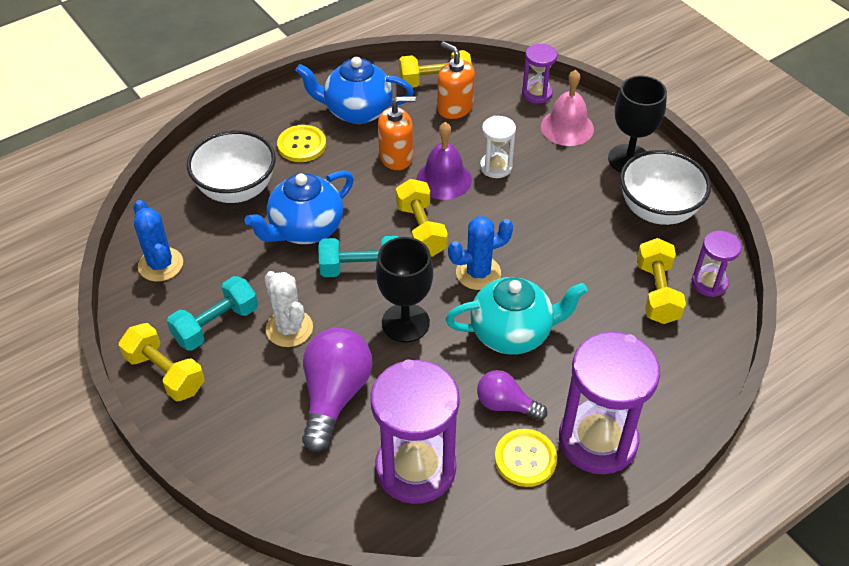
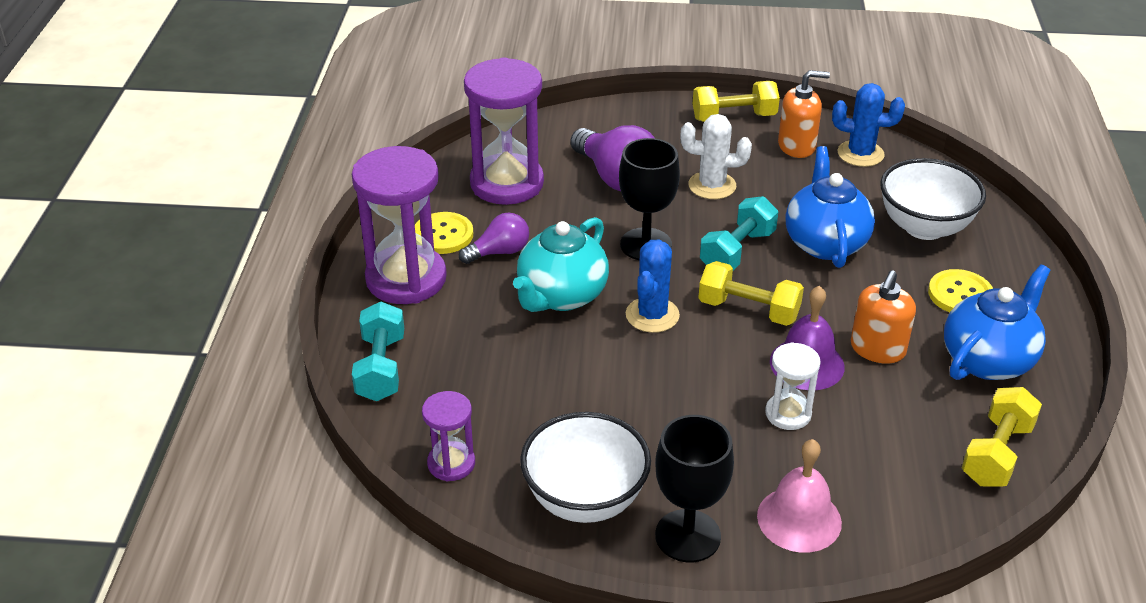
camera: 130 degrees right, 10 degrees down
(216, 324) = (758, 154): turquoise dumbbell -> turquoise dumbbell (381, 368)
(455, 108) = (927, 441): orange soap dispenser -> orange soap dispenser (797, 146)
(537, 93) = (892, 534): purple hourglass -> none
(657, 293) = (488, 416): yellow dumbbell -> none

